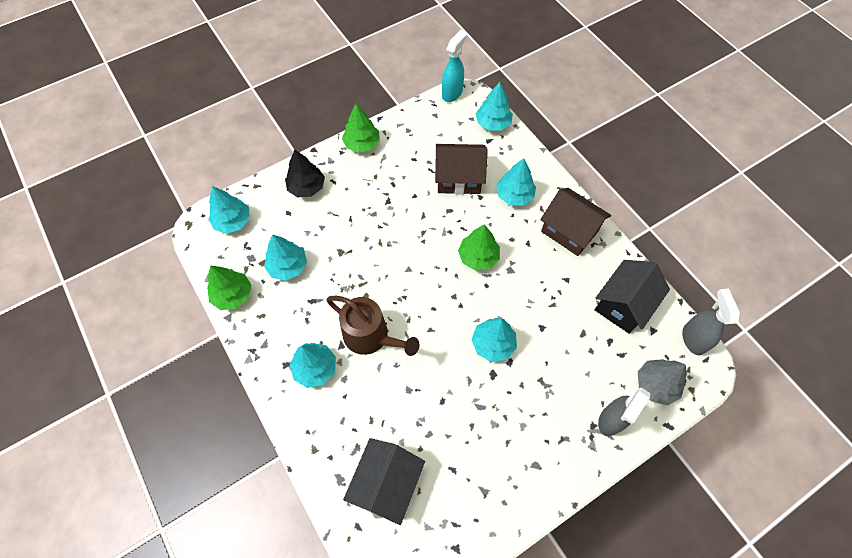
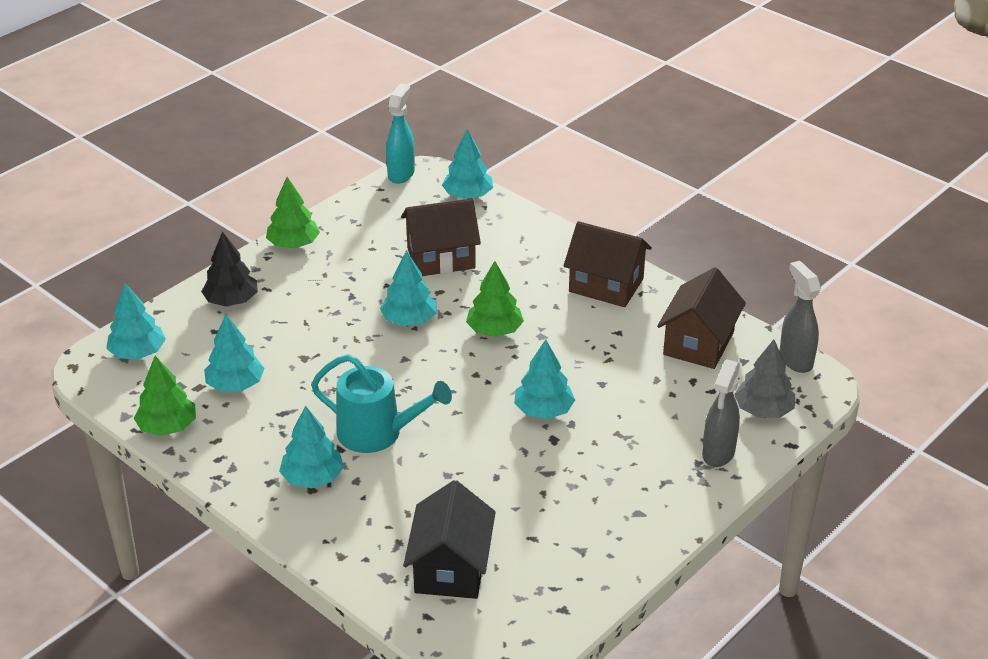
camera: 15 degrees left, 25 degrees down
(370, 336) = (377, 433): brown watering can -> turquoise watering can
(514, 195) = (521, 262): turquoise tree -> turquoise tree (409, 320)
(623, 305) = (698, 343): black house -> brown house

